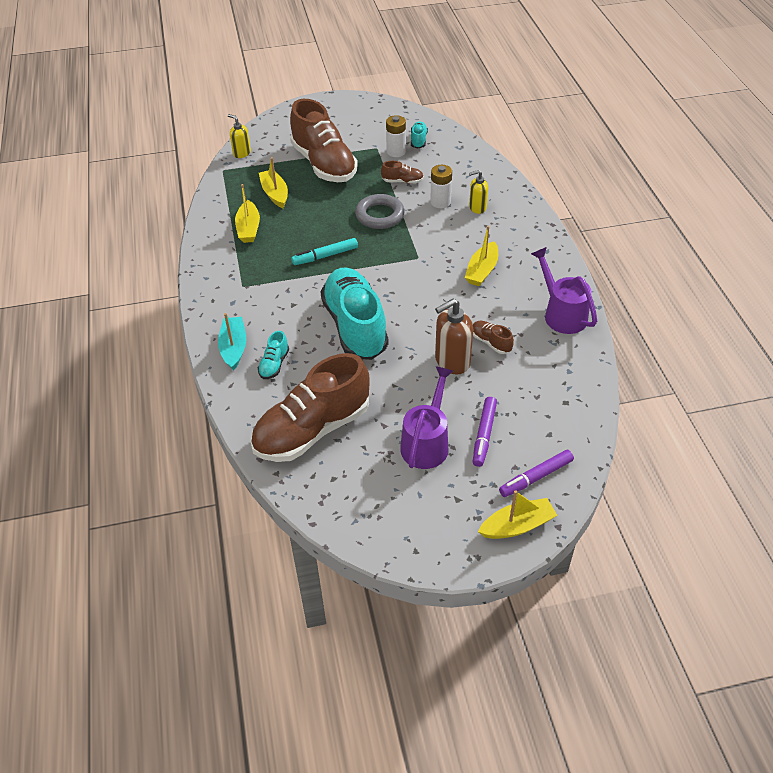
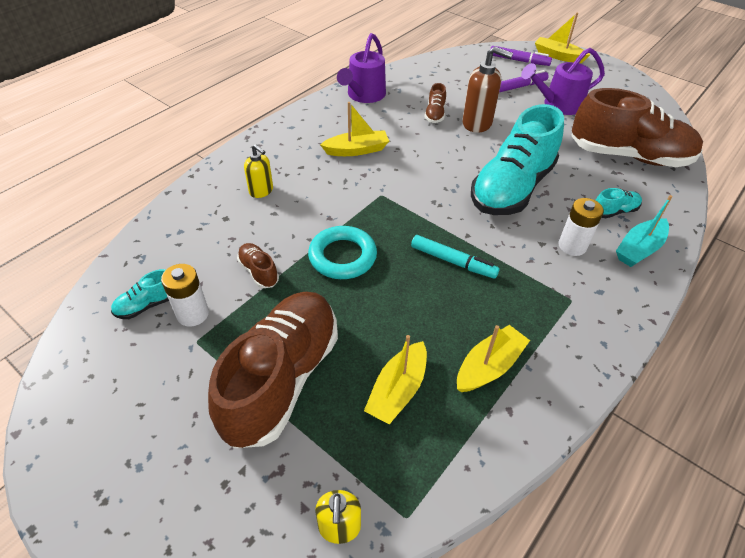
camera: 130 degrees left, 0 degrees up
(379, 215) = (342, 256): grey ring -> turquoise ring
(440, 202) = (274, 221): white battery -> white battery (572, 246)

